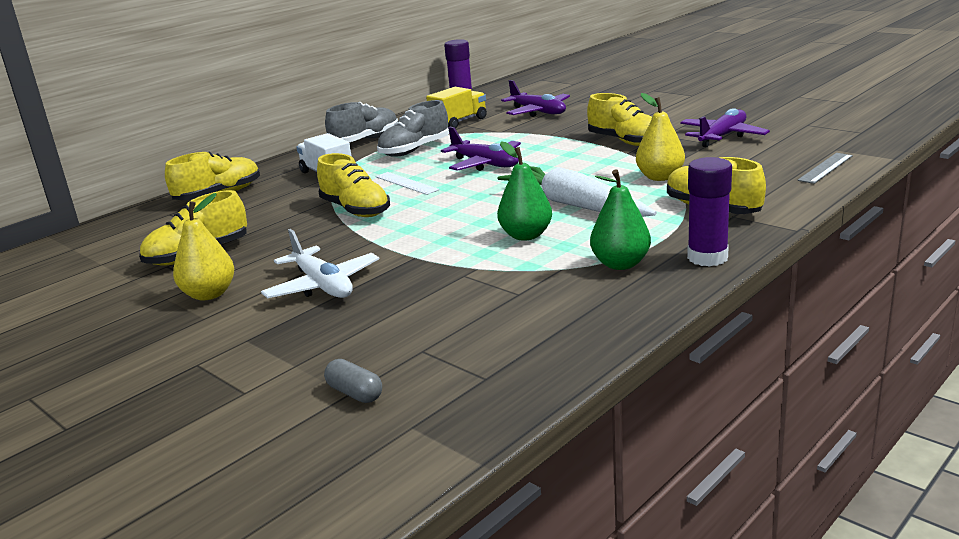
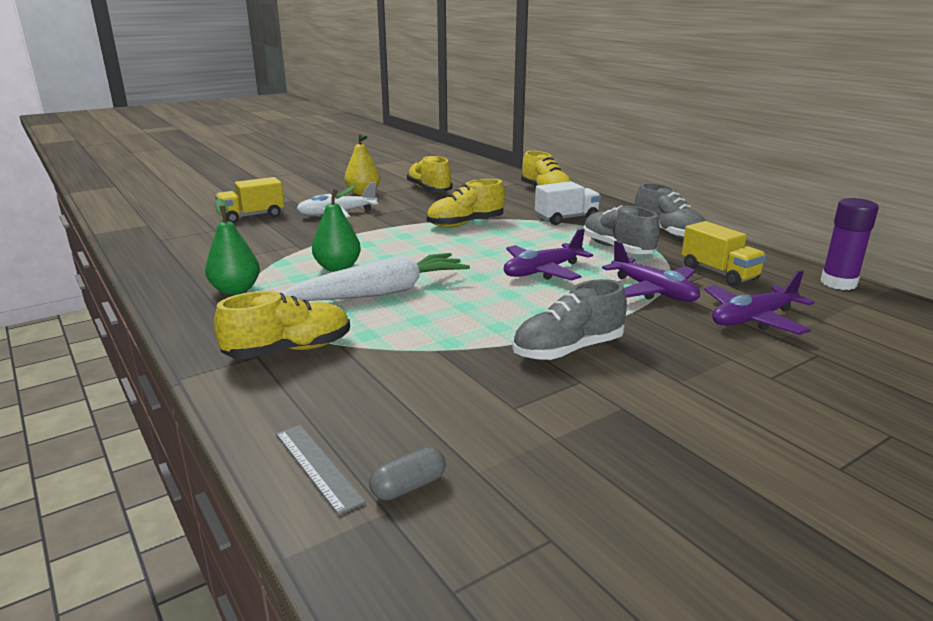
camera: 100 degrees right, 0 degrees up
(346, 343) = (252, 216): none -> yellow truck
(355, 393) = (197, 216): grey capsule -> grey capsule (408, 486)
(406, 183) = (515, 241): white ruler -> none
(625, 142) = (568, 350): yellow shoe -> grey shoe
(660, 177) = (412, 344): yellow pear -> none
(707, 257) = (193, 322): purple glue stick -> none
(722, 136) = (538, 425): purple plane -> purple plane (653, 291)

